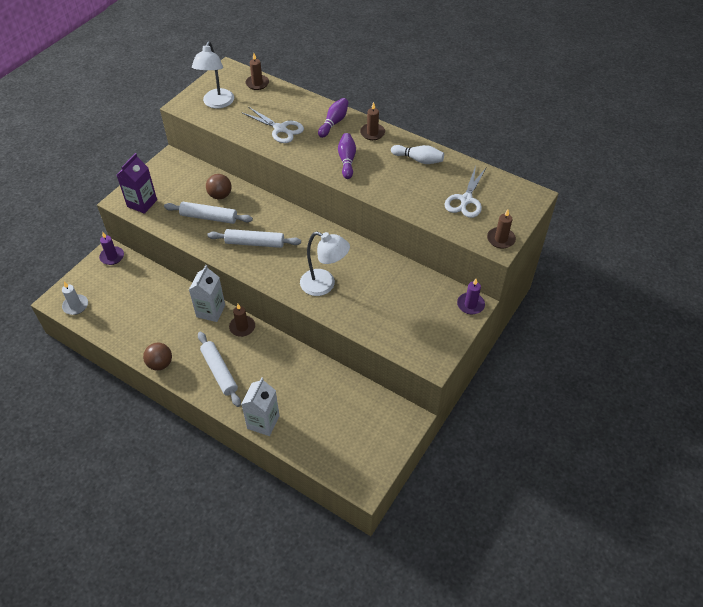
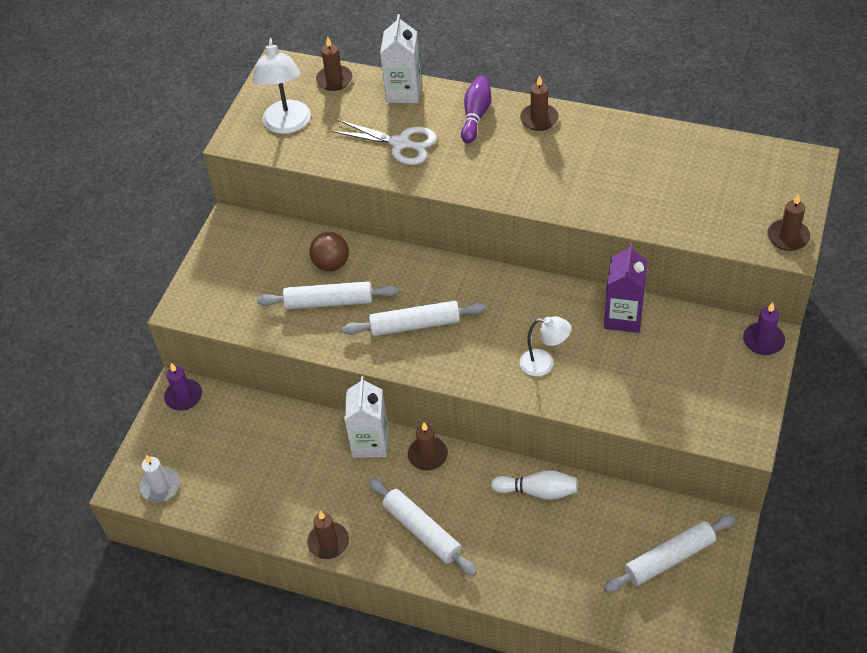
camera: 10 degrees left, 0 degrees up
(142, 203) = (217, 304): purple carton -> purple carton (623, 317)
(160, 364) = (328, 542): brown ball -> brown candle
(263, 422) = (517, 588): white carton -> white carton (404, 92)
(324, 285) = (544, 363): white lamp -> white lamp, size x0.64
(347, 160) = (520, 170): purple bowling pin -> none
(366, 429) = (669, 558): none -> white rolling pin
(418, 160) = (623, 145): white bowling pin -> white bowling pin (538, 491)
(466, 200) = (715, 190): white scissors -> none

